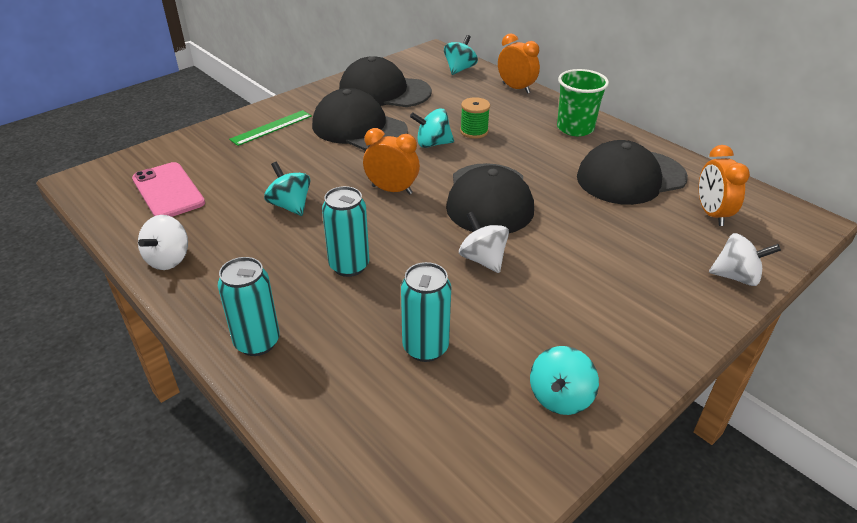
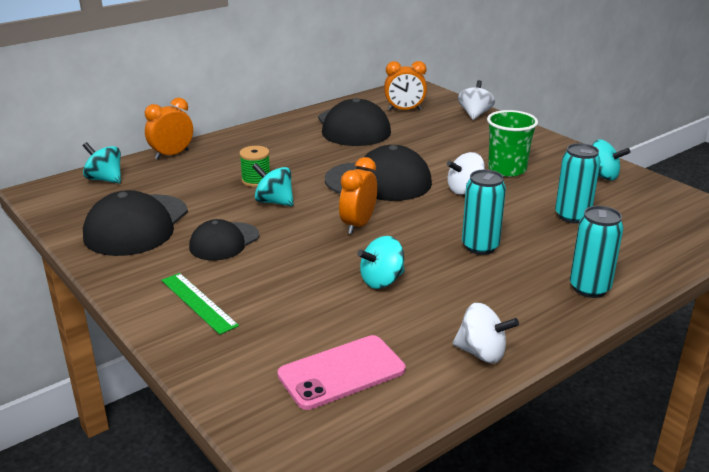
camera: 85 degrees left, 10 degrees down
(359, 128) = (224, 242): black cap -> black cap, size x0.61
(432, 144) = (274, 202): turquoise spinning top -> turquoise spinning top turned 120 degrees clockwise
(575, 128) = (267, 137): green cup -> green cup (507, 169)

